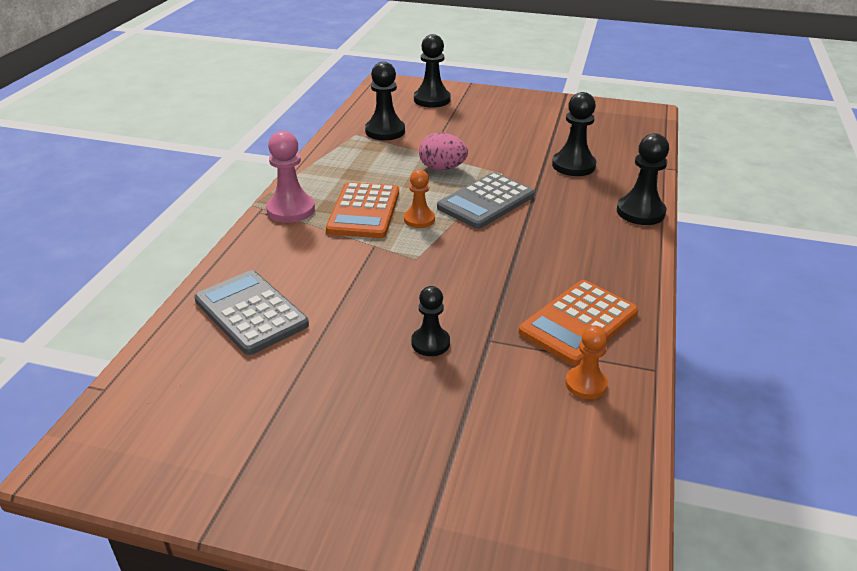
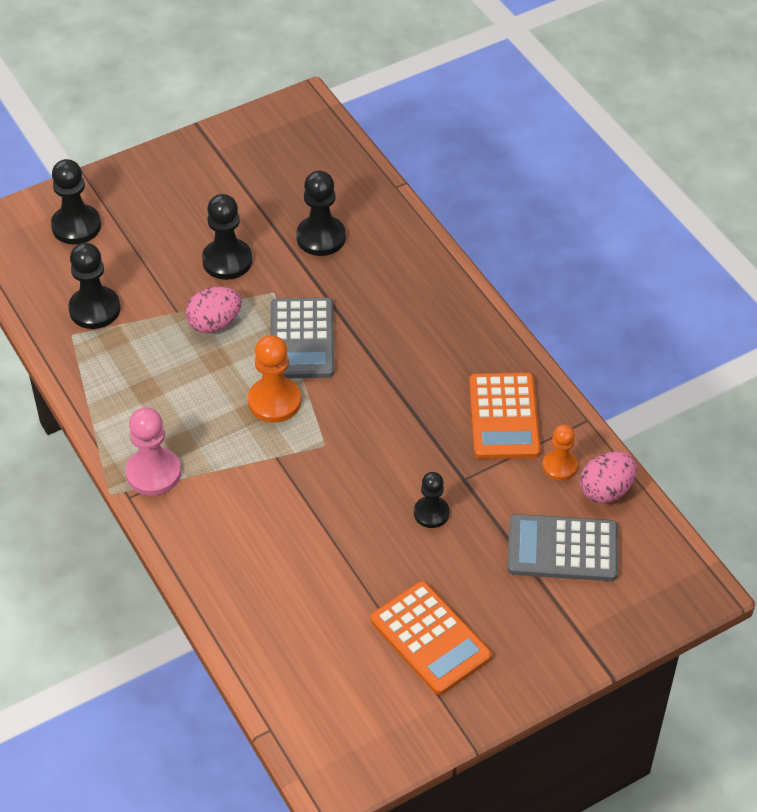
camera: 45 degrees left, 15 degrees up
(251, 313) = (276, 592): grey calculator -> grey calculator (562, 549)
(364, 211) = (218, 427): orange calculator -> orange calculator (430, 638)
(419, 219) = (274, 401): orange pawn -> orange pawn, size x1.56
(609, 431) = (606, 490): none -> pink egg
(640, 212) = (432, 262): black pawn -> black pawn (227, 261)

